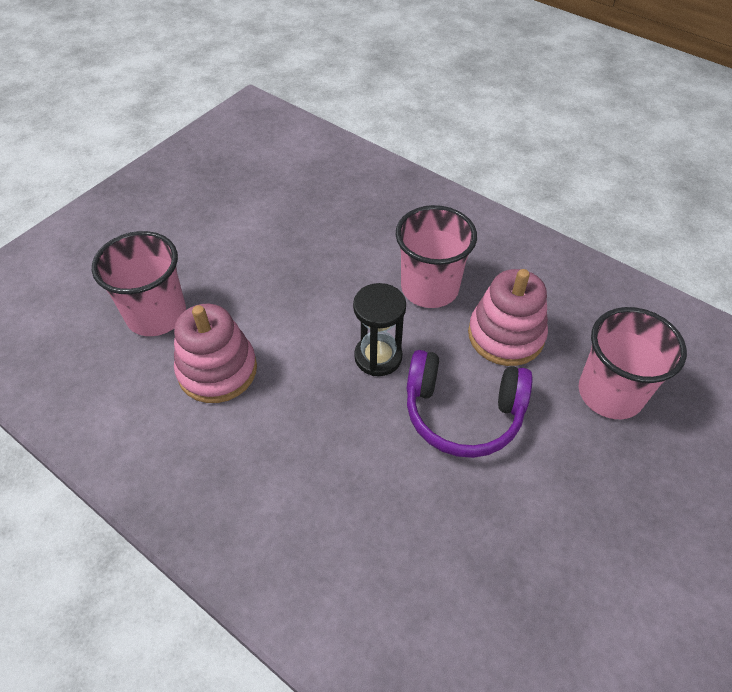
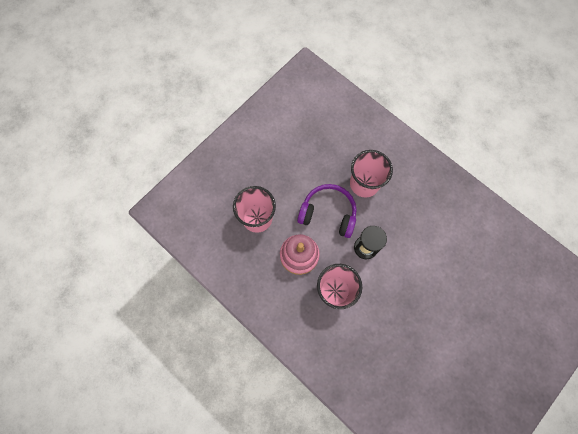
camera: 175 degrees left, 20 degrees up
(156, 315) = (483, 284): pink cup -> pink cup (364, 184)
(217, 370) = (445, 246): pink stacking toy -> none

